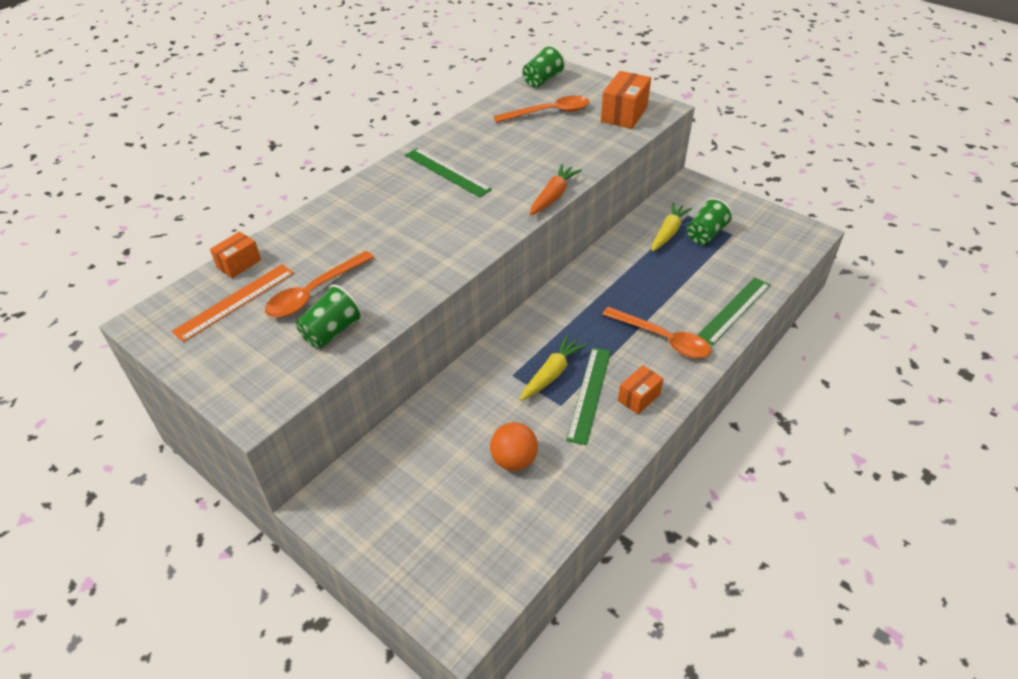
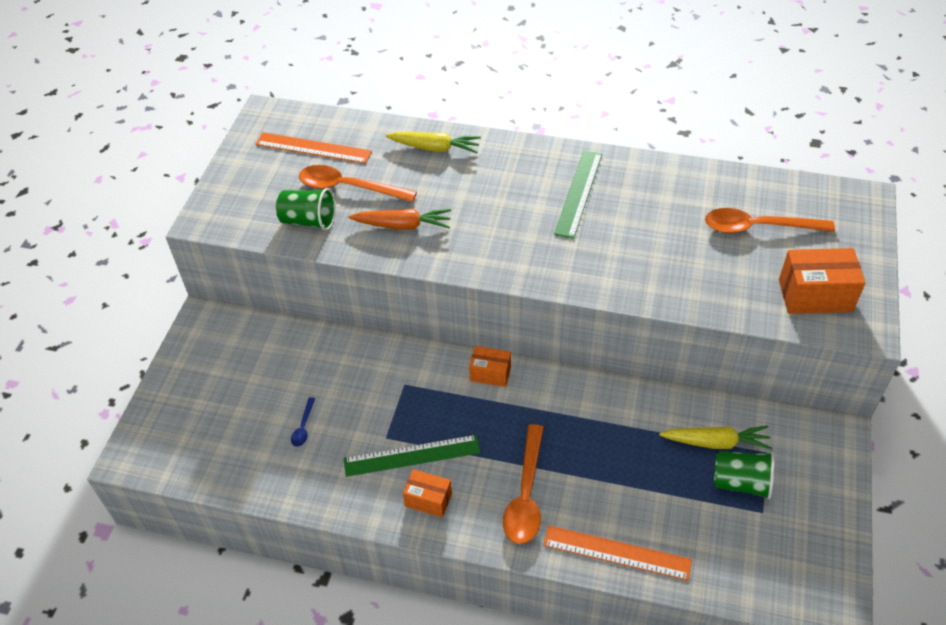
camera: 65 degrees right, 5 degrees up
(239, 264) = (358, 126): orange box -> orange box (490, 373)
(514, 460) = (303, 427): orange ball -> blue spoon
(542, 80) = (825, 195): green cup -> none
(549, 113) = (758, 227): orange spoon -> orange spoon turned 135 degrees clockwise
(551, 374) = (422, 415): yellow carrot -> yellow carrot (435, 148)
(553, 196) = (597, 291): orange carrot -> orange carrot (403, 225)
(734, 310) = (617, 552): green ruler -> orange ruler

